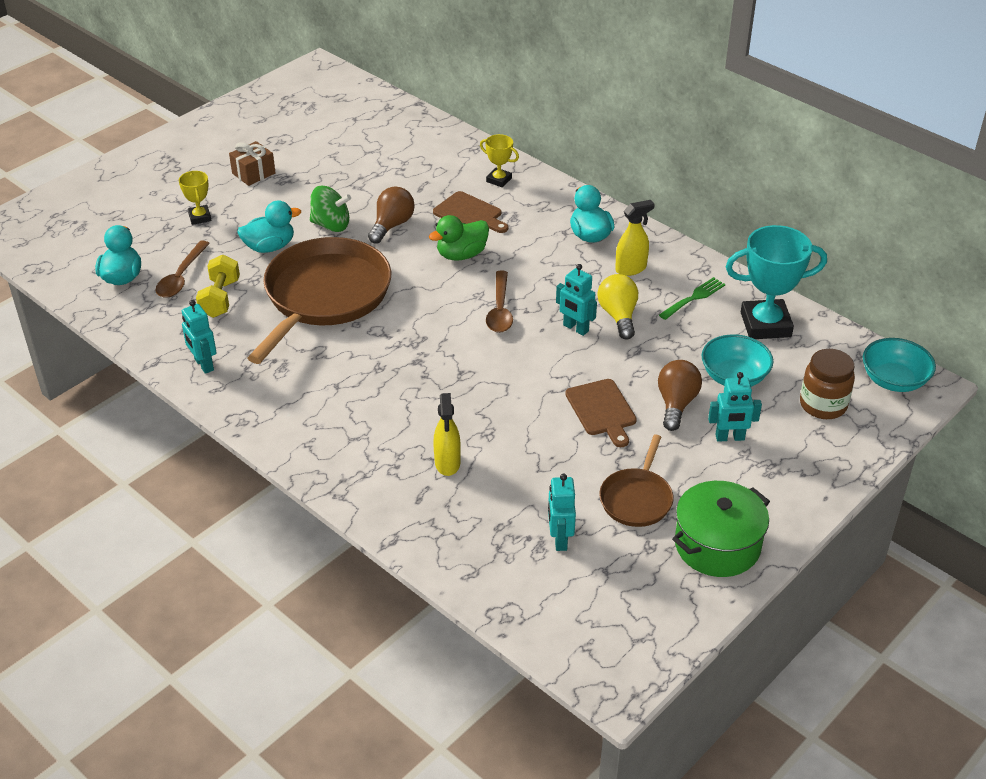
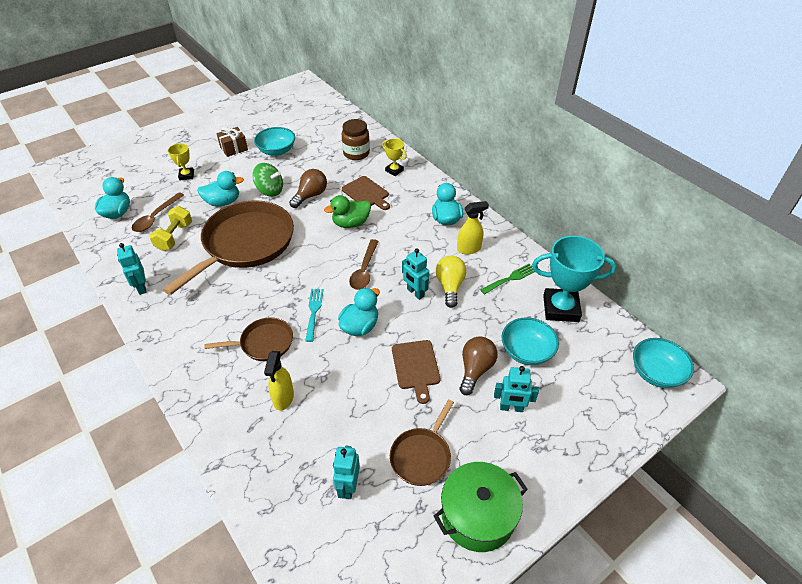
camera: 10 degrees right, 5 degrees up
(319, 170) = (277, 151): none -> turquoise bowl
(398, 408) = (264, 343): none -> brown pan
(450, 365) = (314, 312): none -> turquoise fork
(516, 375) = (360, 326): none -> turquoise duck
(823, 405) = (593, 388): brown jar -> brown jar (356, 153)

